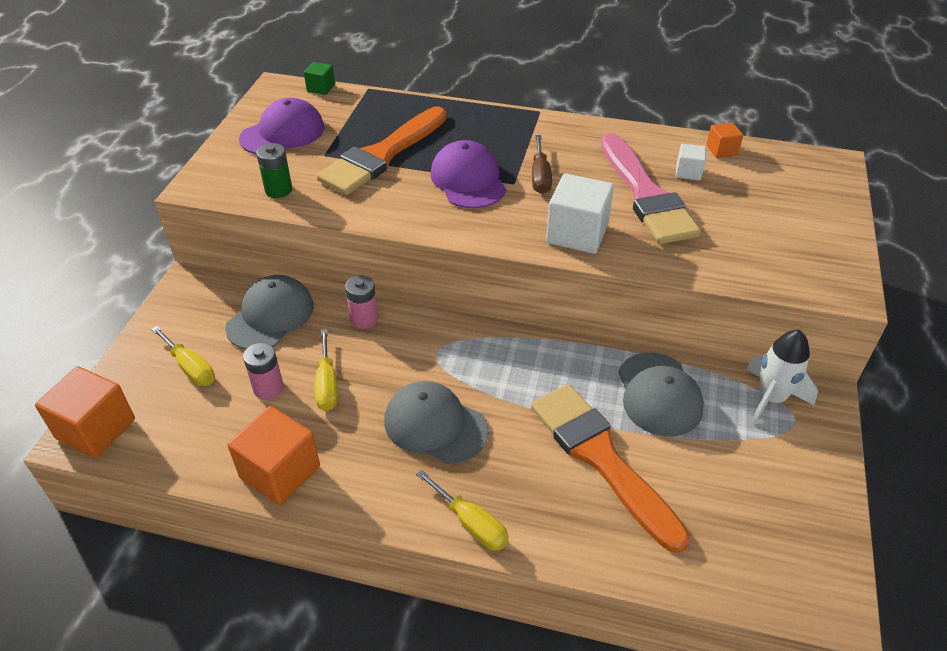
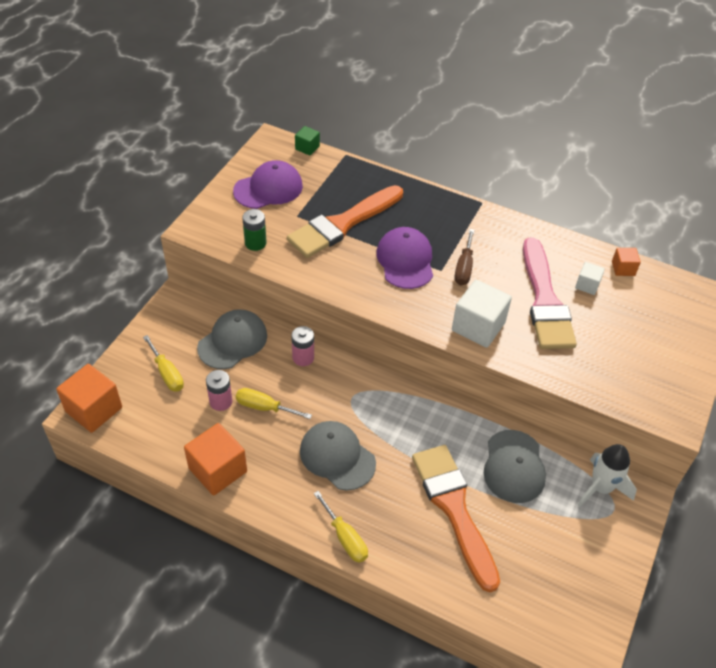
camera: 10 degrees right, 5 degrees up
(327, 384) = (264, 407): yellow screwdriver -> yellow screwdriver turned 105 degrees clockwise

